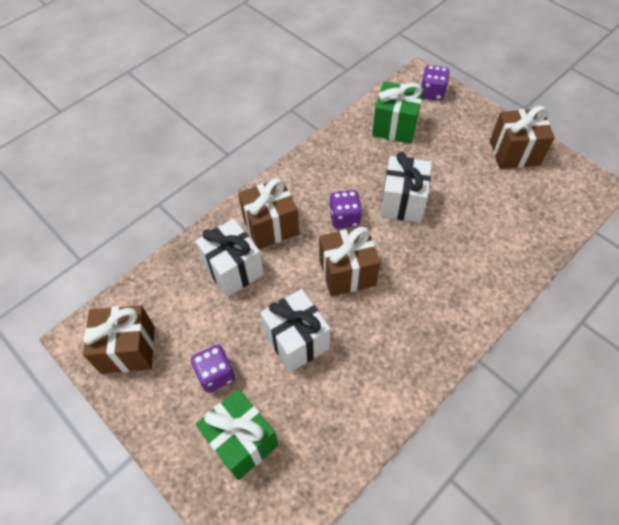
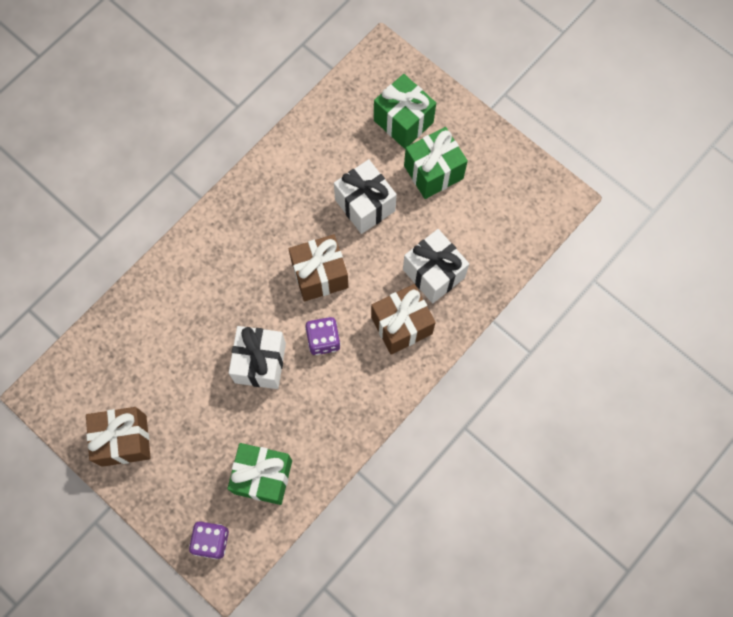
camera: 175 degrees right, 15 degrees up
(128, 349) = (516, 190): brown gift -> none
(215, 374) = (433, 172): purple dice -> green gift

